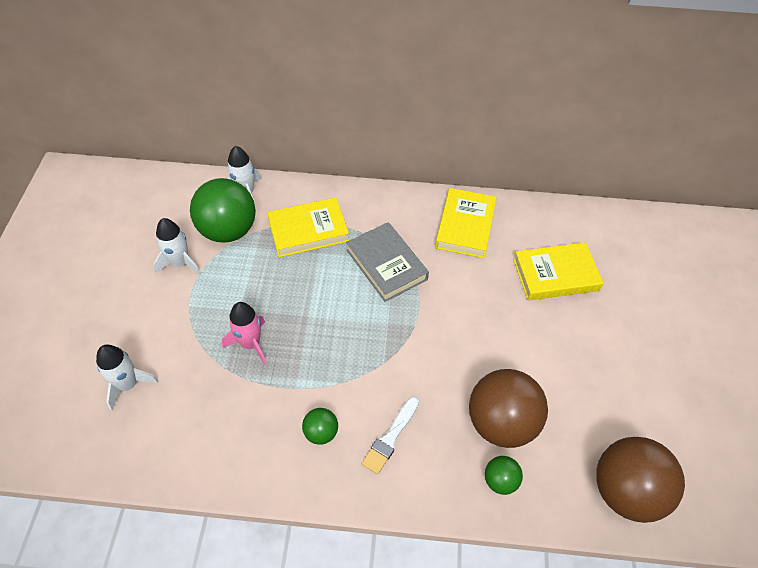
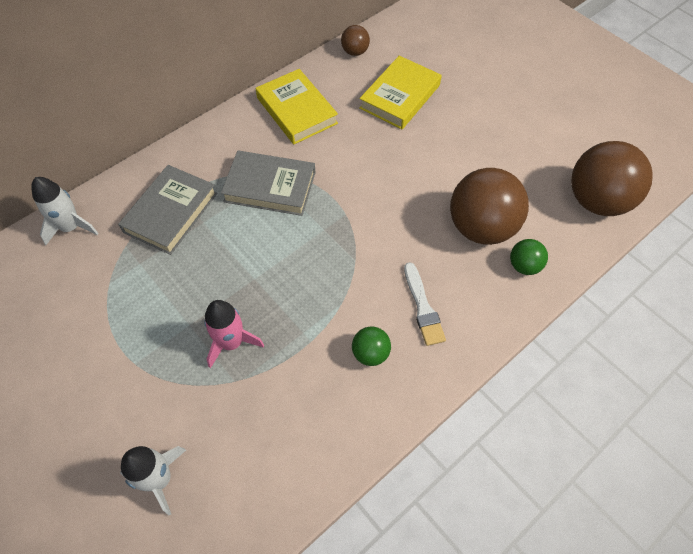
camera: 45 degrees left, 5 degrees up
(180, 263) = (80, 337): white rocket -> none
(228, 230) = (93, 271): green ball -> none
(308, 230) = (171, 213): yellow book -> grey book
(559, 215) = (355, 52): none -> brown ball

